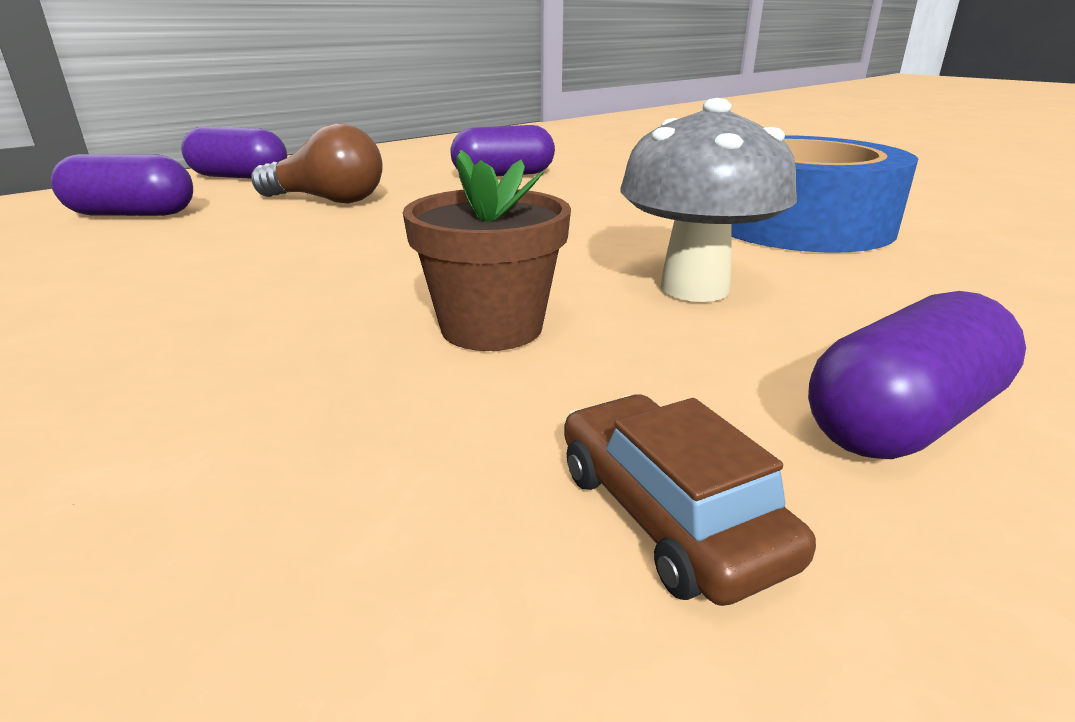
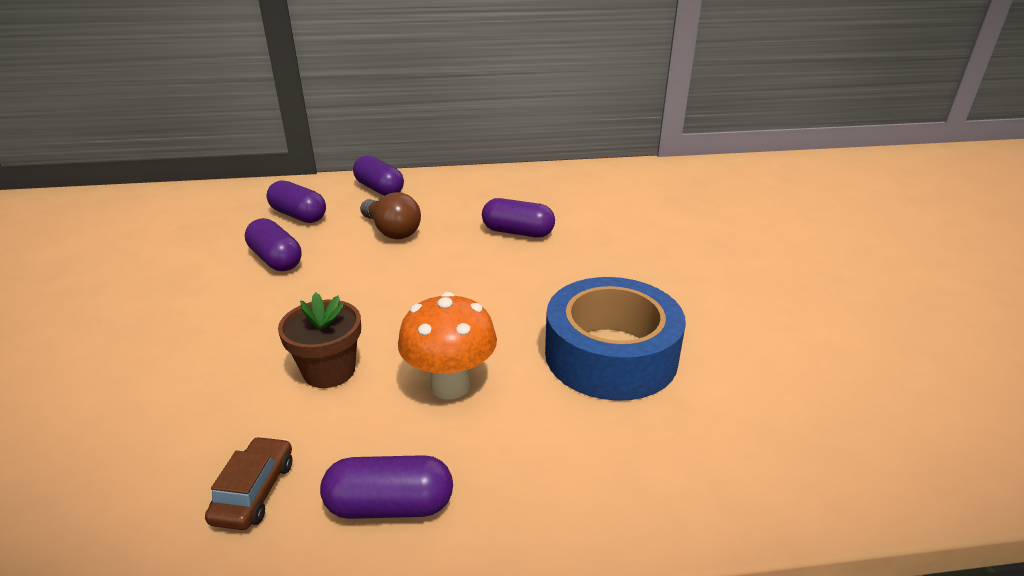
camera: 35 degrees right, 5 degrees up
(162, 255) = (276, 259): none -> purple capsule
(694, 288) = (450, 385): grey mushroom -> orange mushroom

